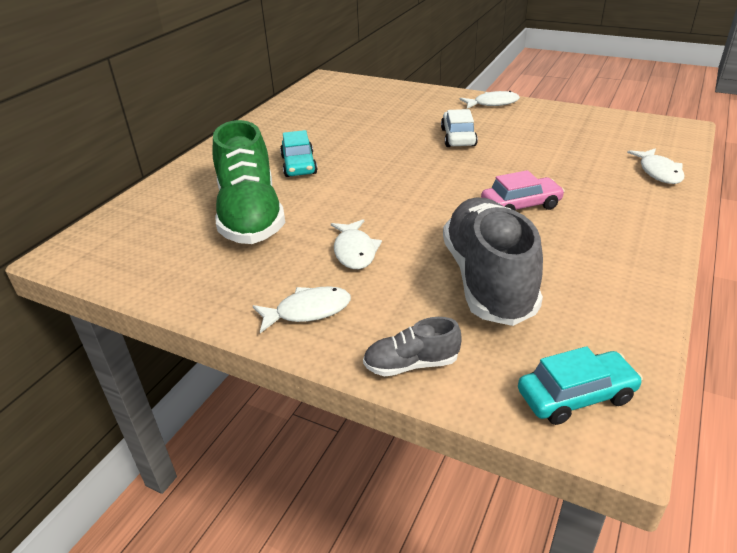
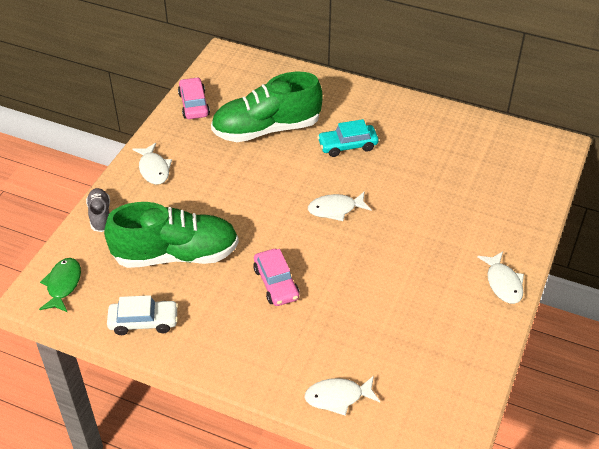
camera: 85 degrees right, 10 degrees up
(168, 278) = (194, 104): none -> pink car
(354, 251) = (216, 186): white fish -> white fish (335, 209)
(458, 137) = (410, 249): white car -> white car (144, 322)
(488, 280) = (176, 255): grey shoe -> green shoe
(576, 396) = (63, 285): turquoise car -> green fish

